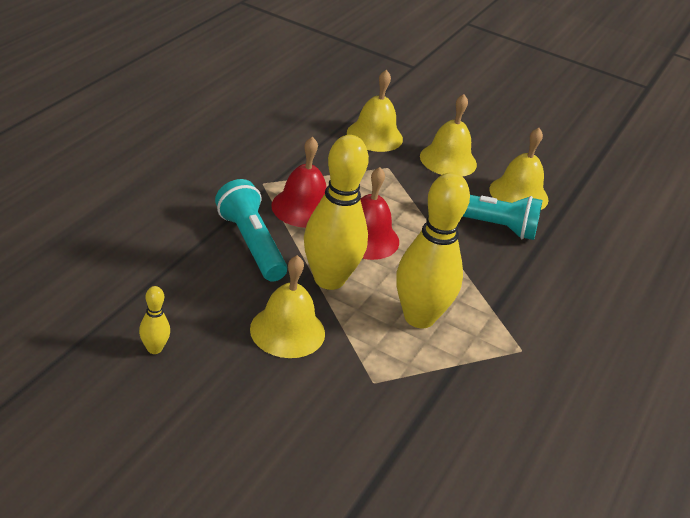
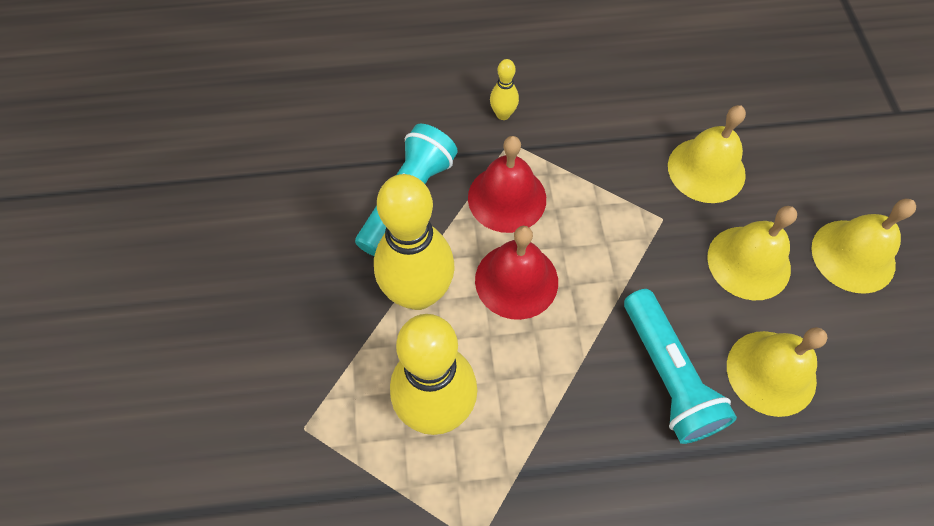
camera: 60 degrees right, 25 degrees up
(154, 349) = (205, 234): yellow bowling pin -> yellow bowling pin (503, 114)
(287, 331) = (312, 311): yellow bell -> yellow bell (853, 256)

